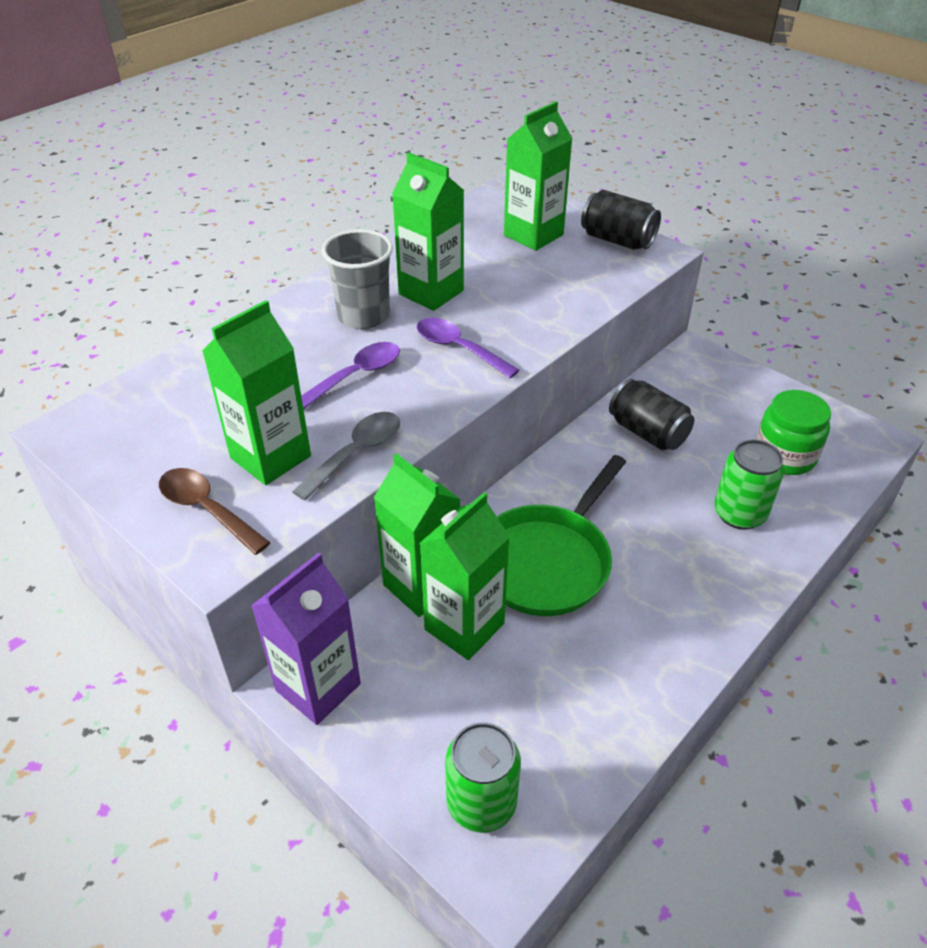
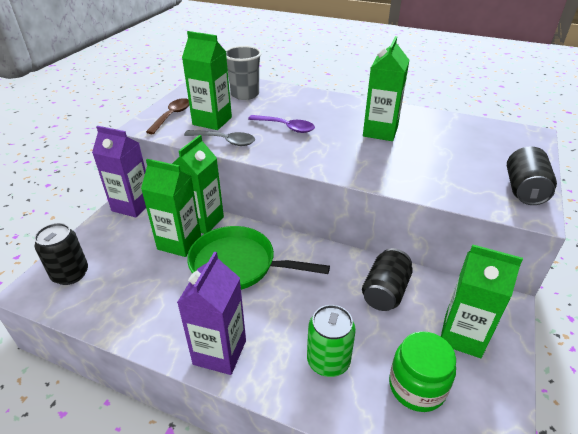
camera: 70 degrees right, 5 degrees down
(363, 316) = (338, 118): grey cup -> grey cup (245, 94)
(458, 348) = (333, 151): purple spoon -> none
(481, 803) = (70, 274): green can -> black can
(533, 235) = (485, 153): green carton -> green carton (462, 336)
(705, 613) = (220, 352): none -> purple carton

